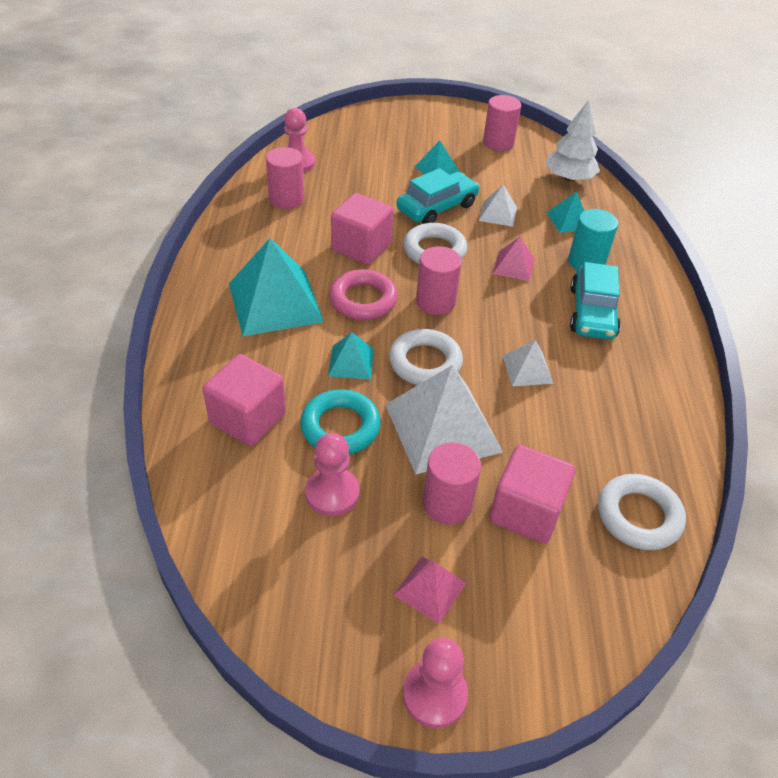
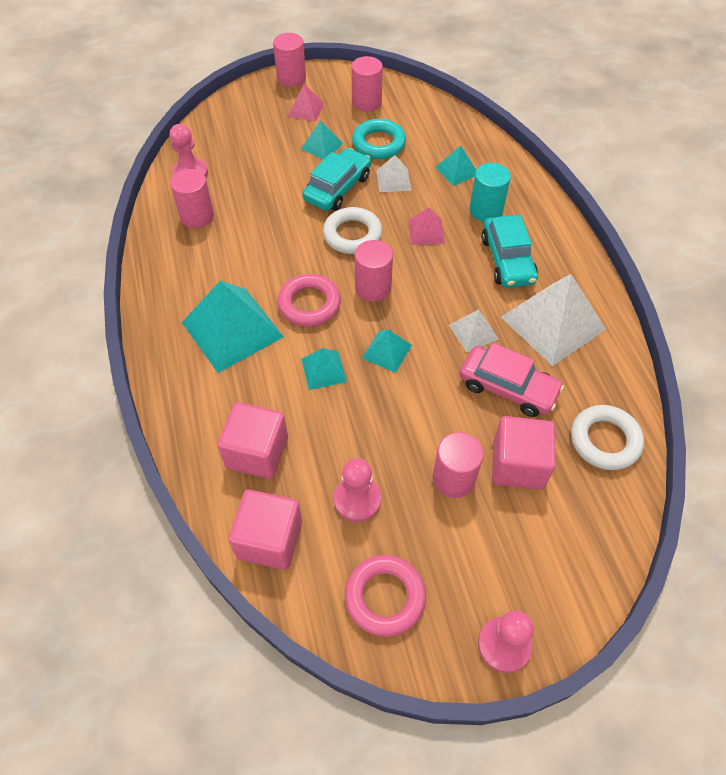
camera: 15 degrees left, 10 degrees up
(319, 599) = (384, 597): none -> pink ring
(340, 427) = (339, 436): turquoise ring -> turquoise ring (378, 143)
(361, 247) = (286, 249): pink cube -> pink cube (270, 540)
(425, 362) = (386, 351): white ring -> turquoise pyramid
(429, 589) = (467, 558): pink pyramid -> pink pyramid (306, 109)
(431, 108) = (291, 78): none -> pink cylinder
(443, 428) = (424, 409): white pyramid -> white pyramid (553, 323)
(545, 432) = (508, 388): none -> pink car
(569, 178) = (442, 125): white tree -> none

